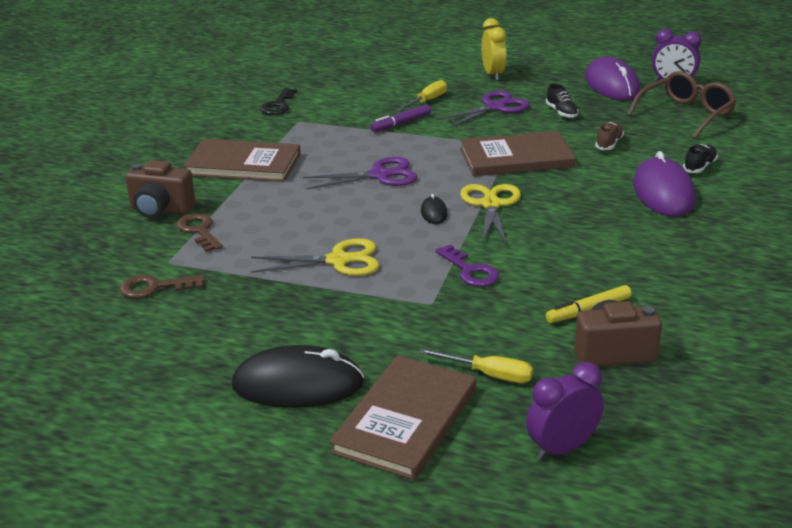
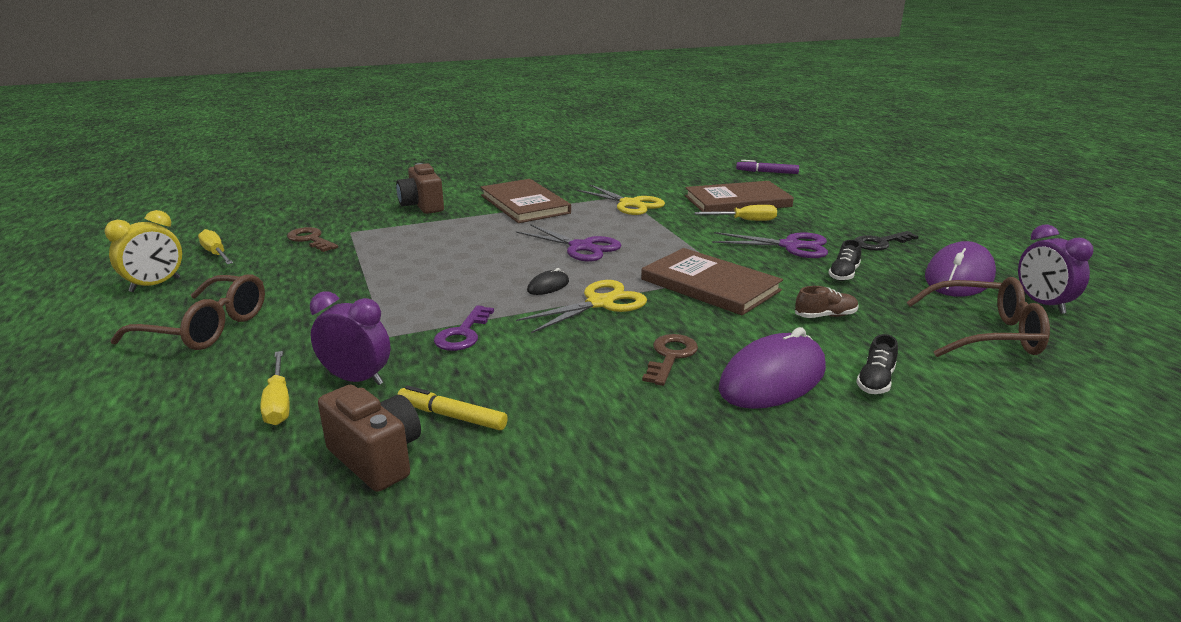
camera: 50 degrees right, 5 degrees down
(106, 347) = (216, 254): none -> yellow screwdriver
(199, 231) = (406, 225): brown key -> brown key (670, 357)
(278, 105) = (635, 183): black key -> black key (881, 243)
(298, 384) = (206, 328): black mouse -> brown glasses
(338, 261) = (417, 279): yellow scissors -> yellow scissors (630, 204)
(401, 123) = (685, 225): purple marker -> purple marker (767, 172)
(405, 420) = (173, 389): brown book -> brown book (737, 201)
(493, 74) = (852, 225): yellow clock -> yellow clock (155, 285)
(562, 448) = (160, 488): purple clock -> purple clock (356, 379)
(699, 167) = (875, 381): black shoe -> black shoe turned 120 degrees clockwise

